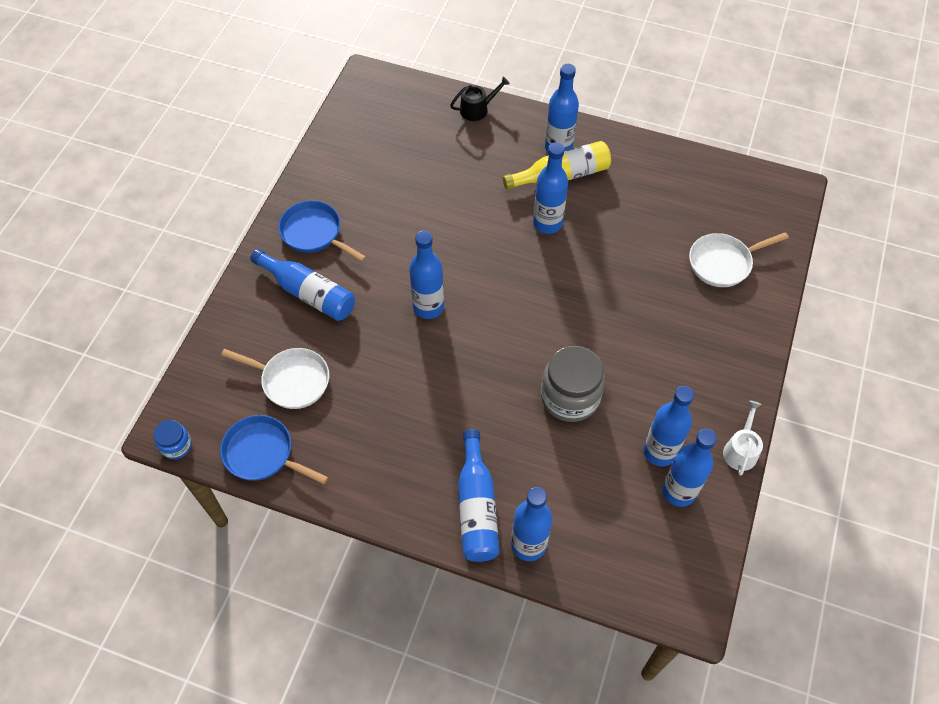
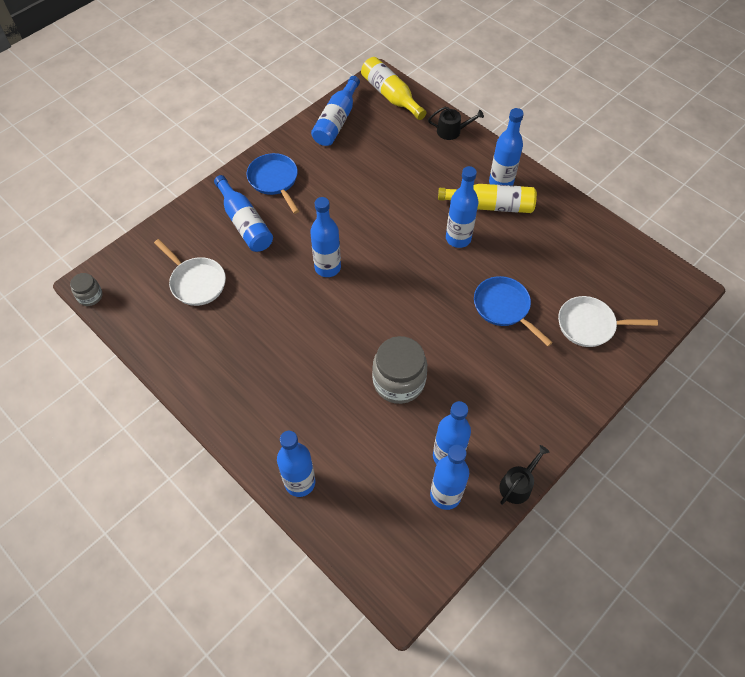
camera: 25 degrees right, 0 degrees up
(176, 445) = (90, 296): blue jar -> grey jar
(263, 454) = (145, 327): blue pan -> blue pan (504, 308)
(390, 92) = (391, 95): none -> yellow bottle
(476, 507) = (277, 435): blue bottle -> blue bottle (337, 121)
(741, 450) = (518, 484): white watering can -> black watering can

